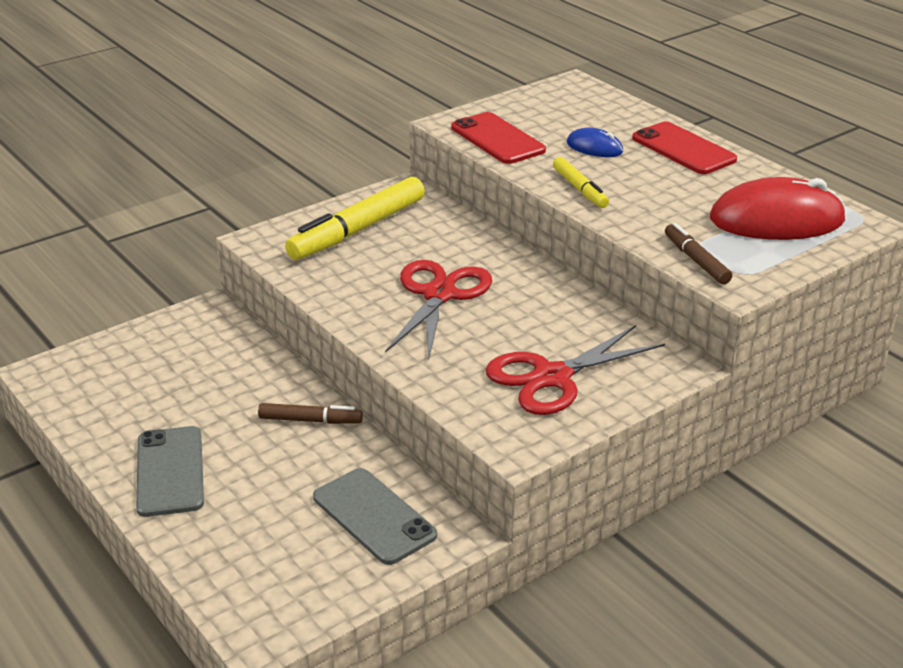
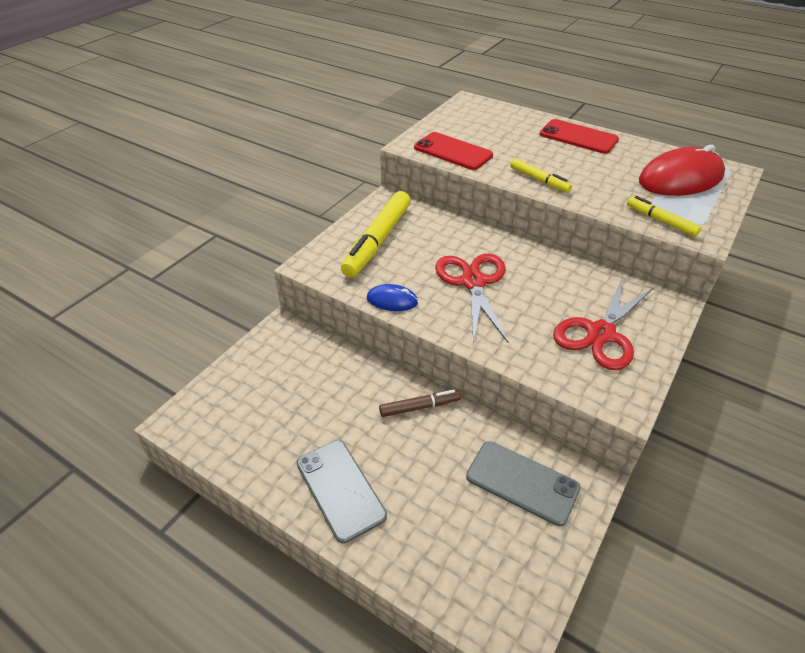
camera: 20 degrees left, 10 degrees up
(594, 147) = (522, 146): blue mouse -> blue mouse (392, 300)
(696, 260) = (660, 221): brown marker -> yellow marker

